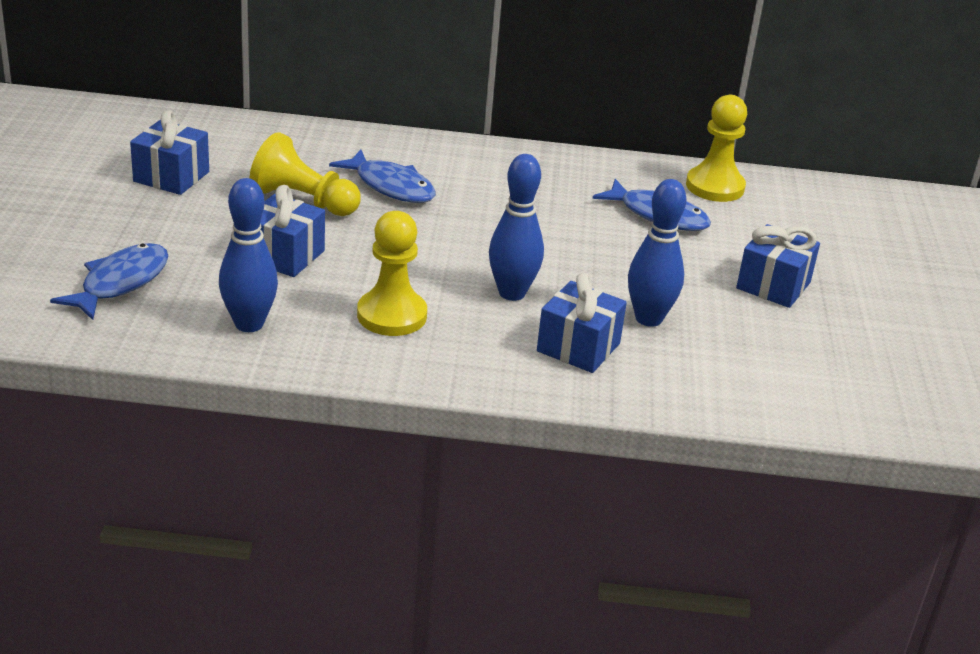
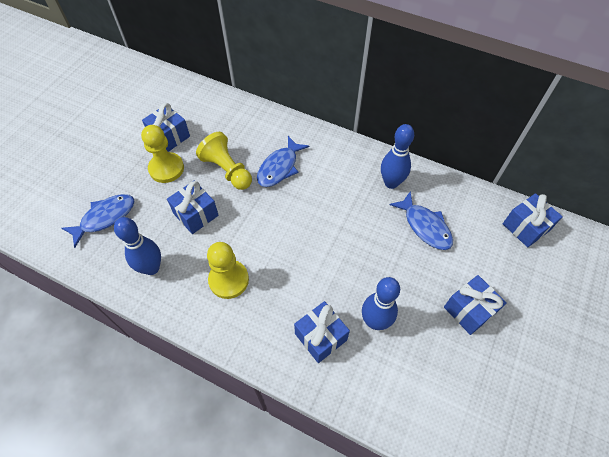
camera: 25 degrees right, 25 degrees up
(391, 186) = (279, 167): blue fish -> blue fish turned 60 degrees clockwise
(512, 293) = (304, 277): blue bowling pin -> blue bowling pin (391, 183)
(715, 187) = (473, 207): yellow pawn -> yellow pawn (166, 168)
(799, 196) = (525, 227): none -> blue gift

